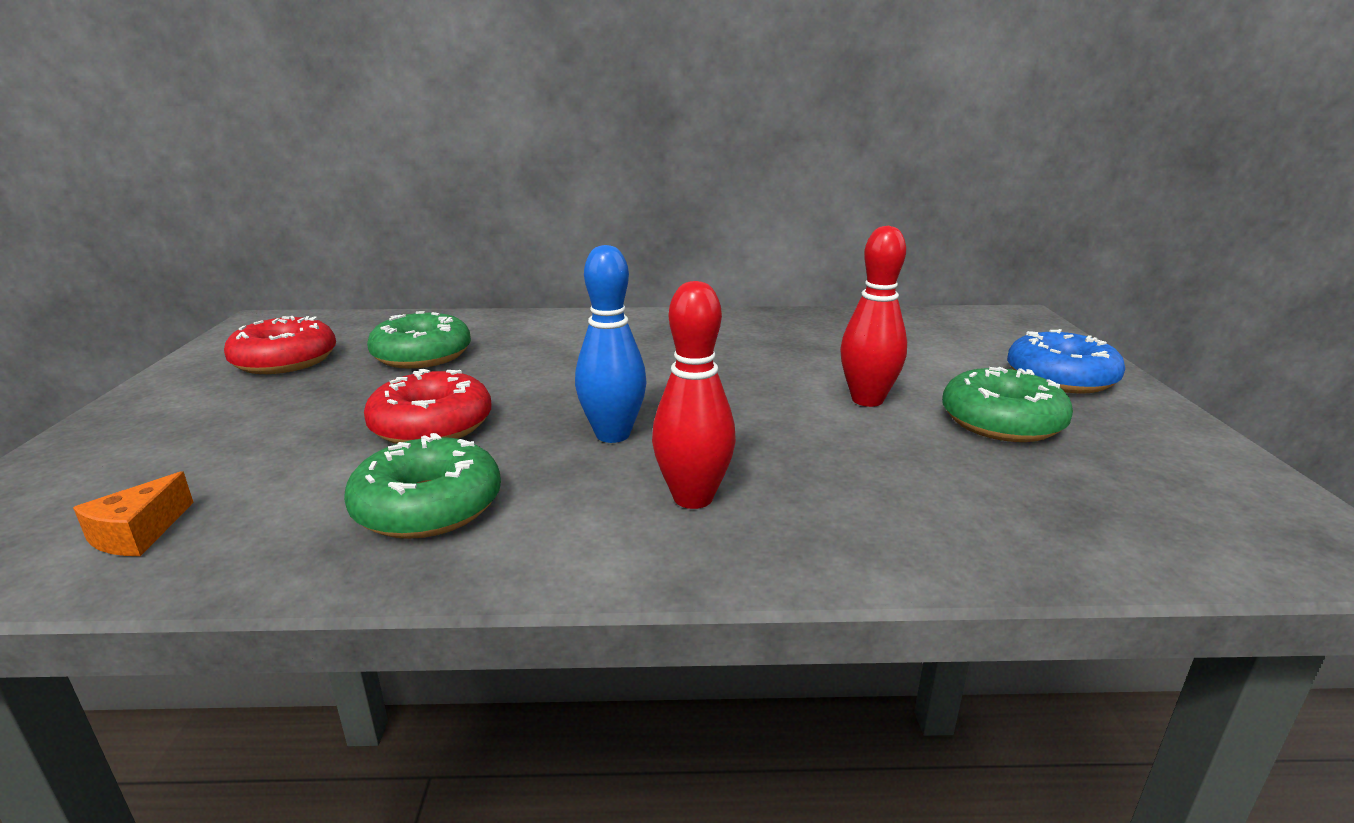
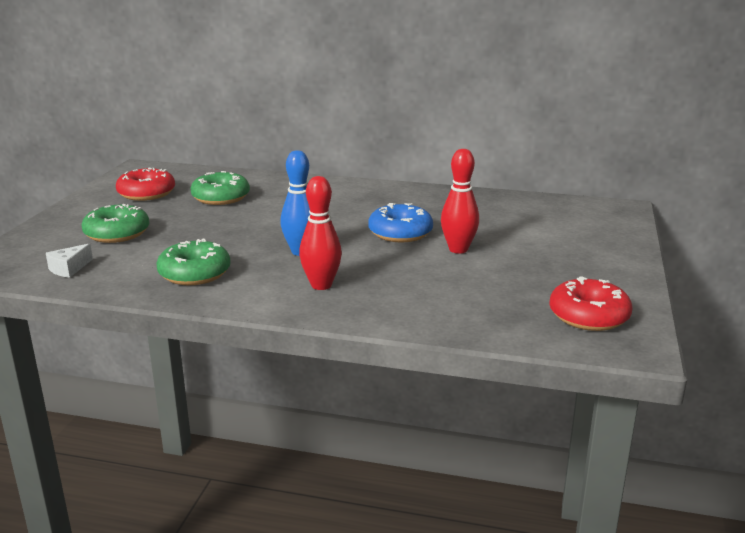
camera: 15 degrees right, 0 degrees up
(138, 533) = (69, 269): orange cheese -> white cheese
(432, 425) = (211, 237): red donut -> red donut (588, 316)
(1001, 422) = (525, 270): green donut -> green donut (117, 233)
(1060, 378) = (595, 250): blue donut -> blue donut (400, 233)

